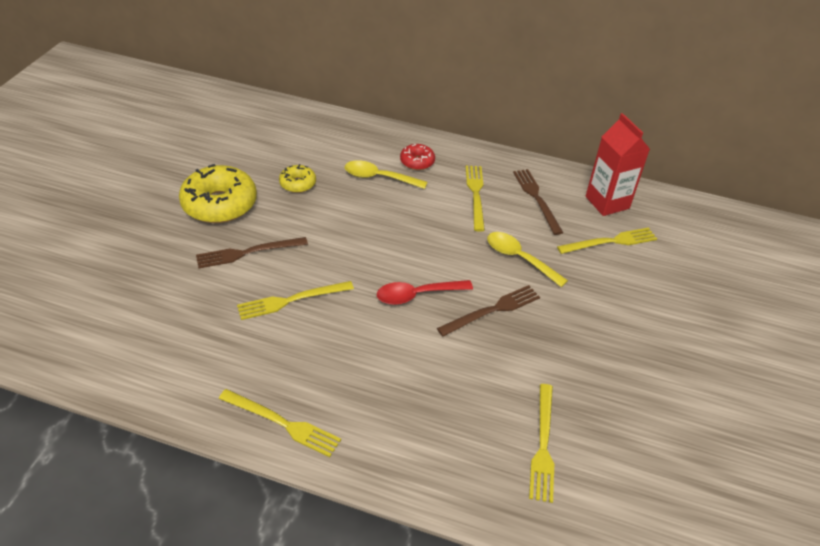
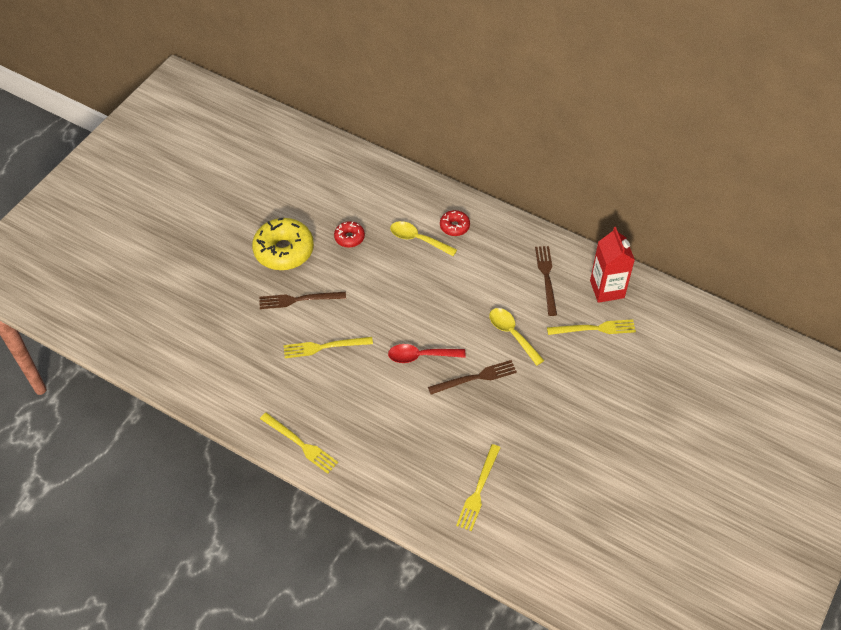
camera: 15 degrees right, 10 degrees up
(298, 184) = (349, 238): yellow donut -> red donut
(475, 195) = (495, 267): yellow fork -> none

